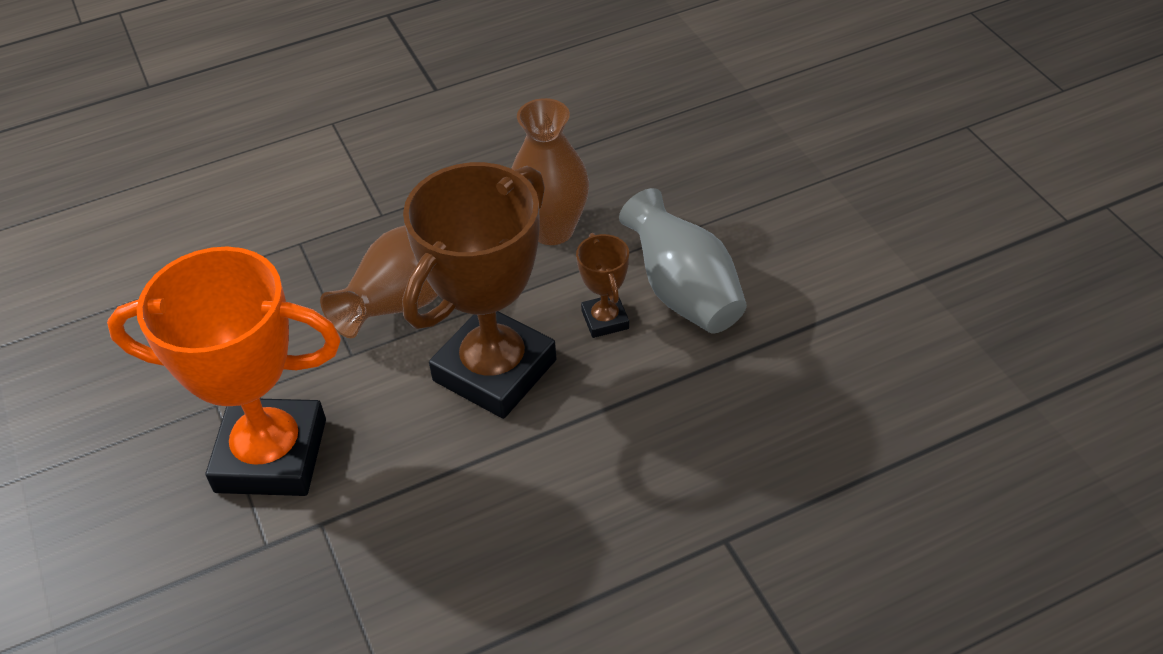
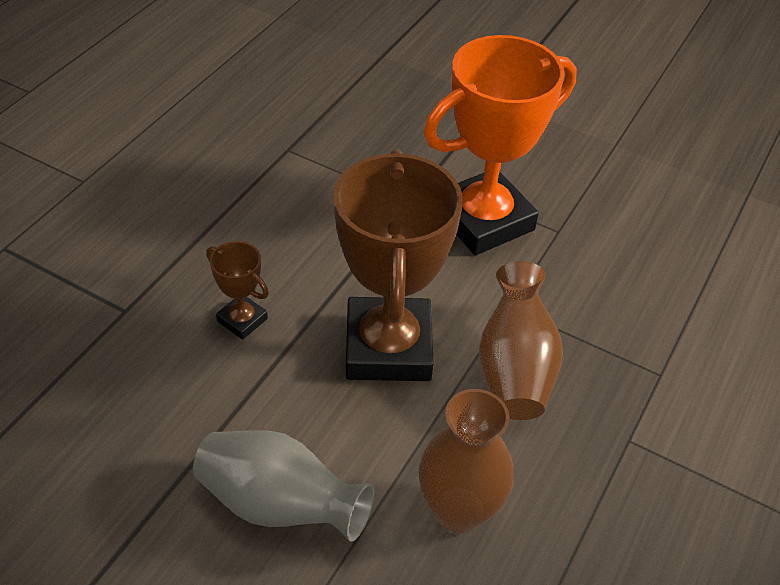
camera: 140 degrees right, 0 degrees up
(605, 320) = (333, 437): brown trophy -> brown trophy (242, 320)

